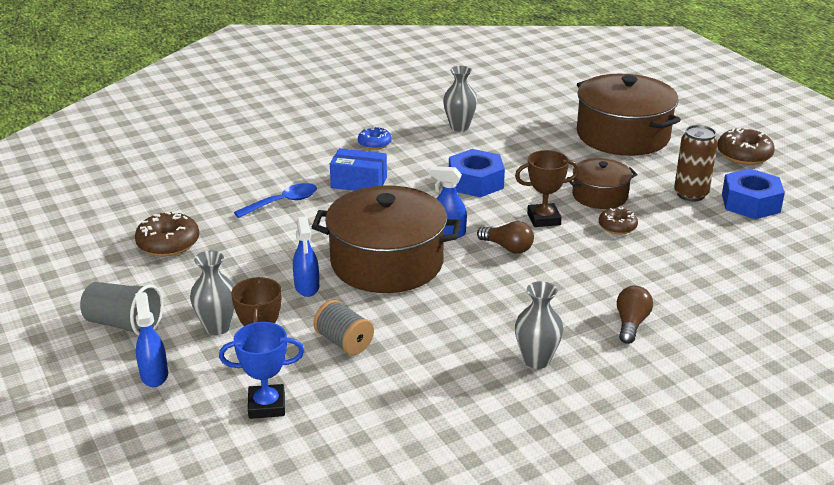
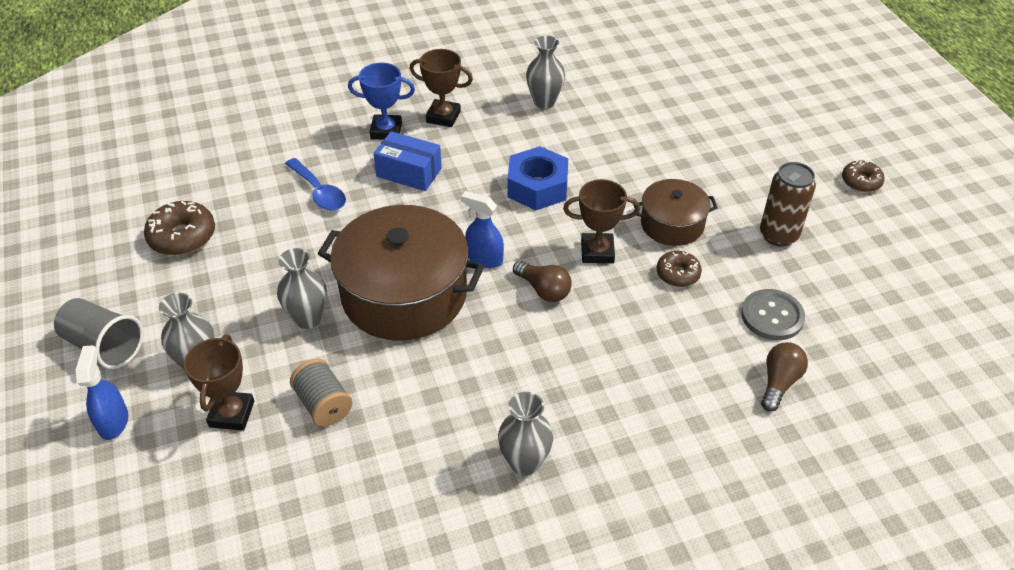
camera: 10 degrees right, 15 degrees up
(266, 406) = (215, 484): blue trophy -> blue trophy (386, 131)
(283, 202) = (319, 192): blue spoon -> blue spoon turned 75 degrees clockwise
(307, 287) = (308, 319): blue spray bottle -> grey vase
(374, 143) = (443, 117): blue donut -> brown trophy
(623, 135) = (727, 135): brown pot -> none
(631, 324) = (648, 424): brown light bulb -> brown light bulb (779, 383)
(706, 245) = (772, 316): none -> grey button
(744, 155) = (861, 181): brown donut -> brown donut, size x0.63
(750, 203) = (845, 257): blue nut -> none

